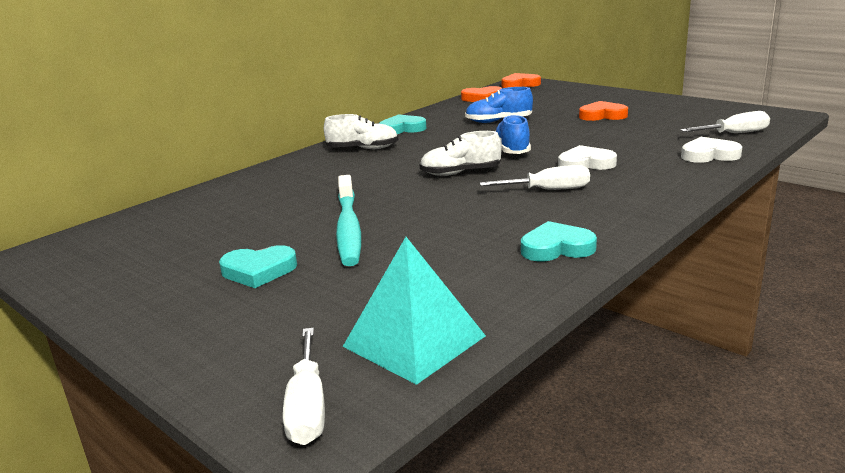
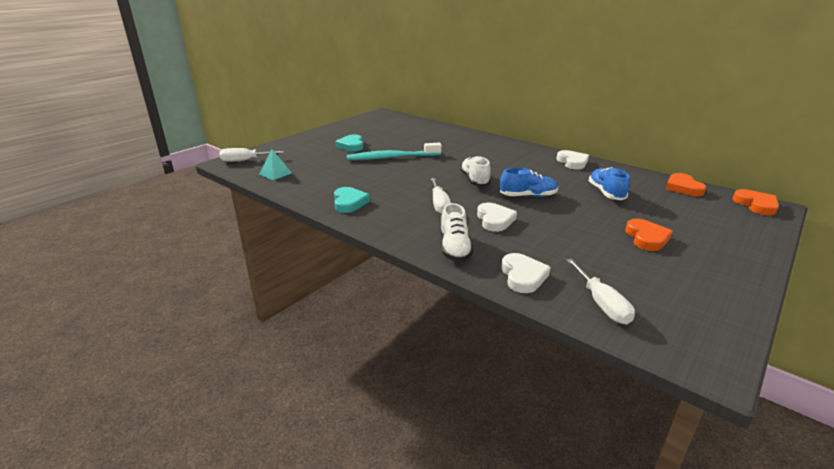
camera: 85 degrees right, 5 degrees up
(363, 149) = (522, 154): white shoe -> white shoe (454, 248)
(402, 129) = (572, 162): turquoise heart -> white heart
(414, 341) = (275, 173): turquoise pyramid -> turquoise pyramid, size x0.56

